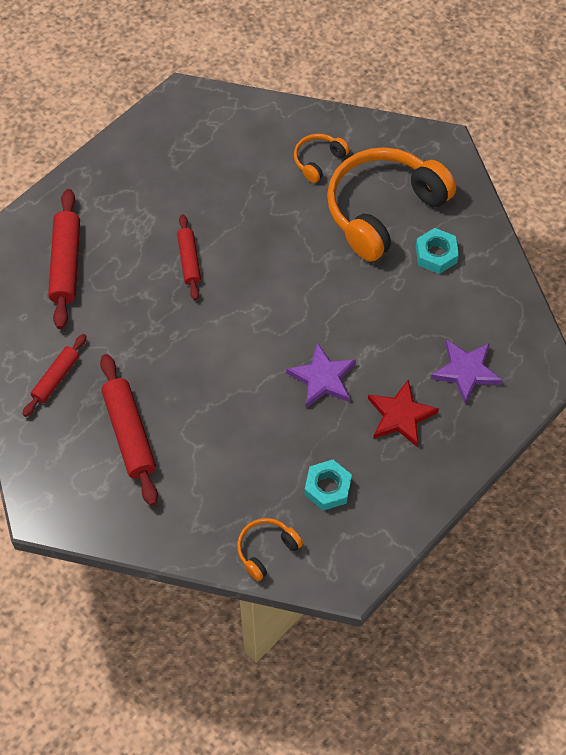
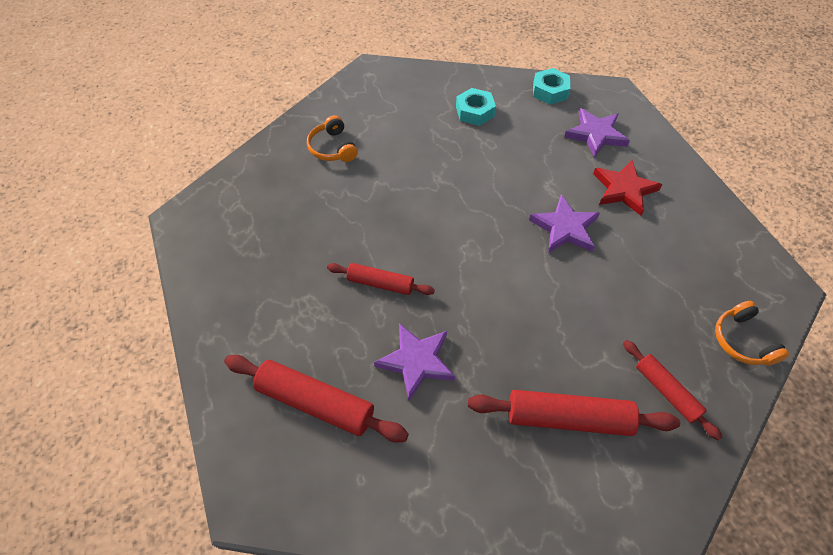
camera: 65 degrees left, 5 degrees down
(56, 378) = (464, 472): red rolling pin -> red rolling pin (666, 391)
(130, 314) = (416, 361): none -> purple star
(327, 488) = (684, 267): turquoise nut -> turquoise nut (550, 91)
(383, 210) = (411, 126): orange headphones -> none

